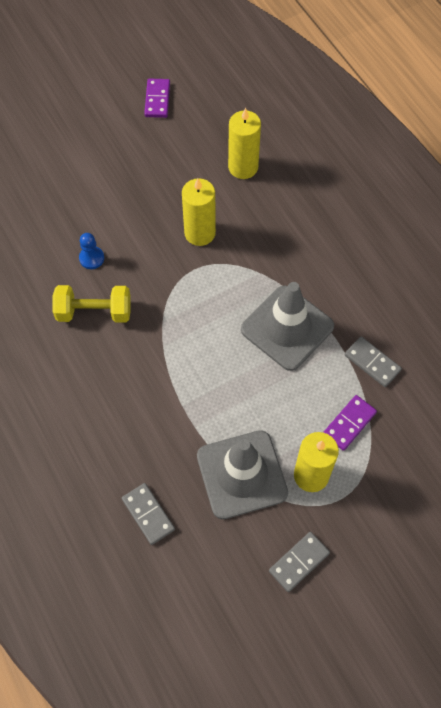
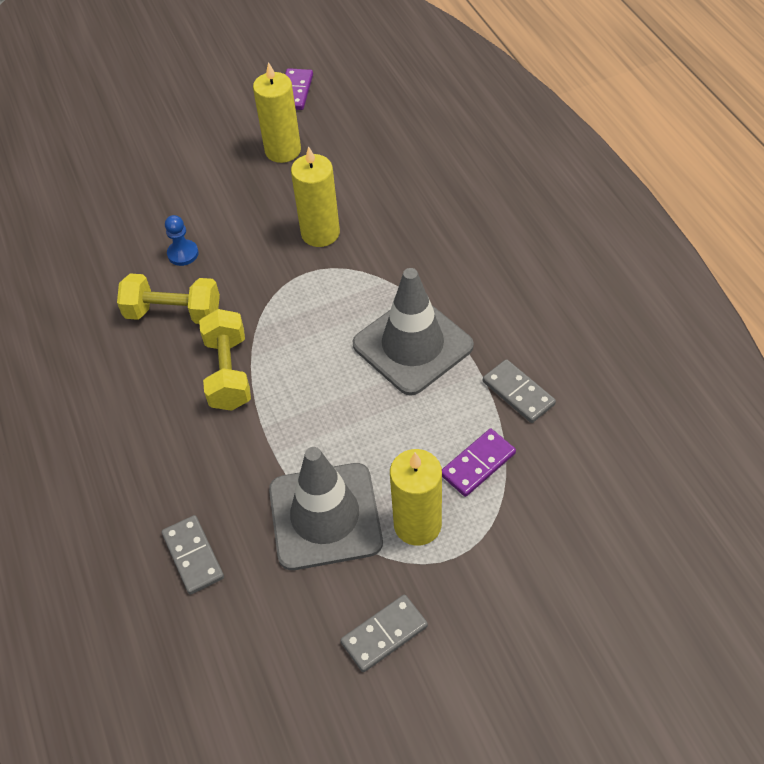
camera: 10 degrees right, 10 degrees down
(148, 361) = (228, 373): none -> yellow dumbbell
(243, 167) = (386, 165): yellow candle -> yellow candle (283, 150)

